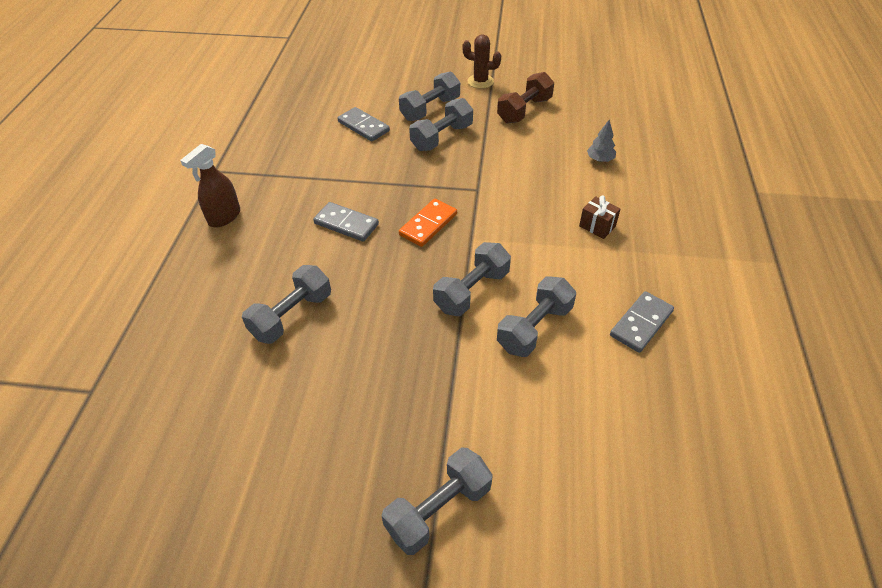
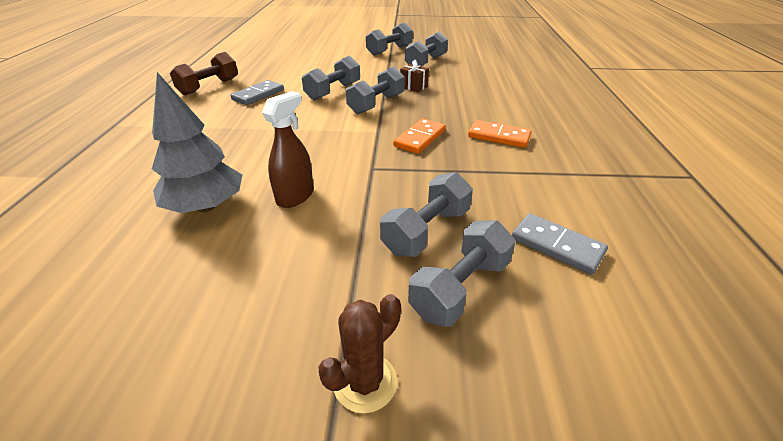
camera: 175 degrees right, 10 degrees down
(224, 217) = (621, 137): brown spray bottle -> brown spray bottle (295, 196)
(292, 316) = (501, 91): grey dumbbell -> grey dumbbell (426, 62)
(346, 224) = (499, 136): grey domino -> orange domino
(480, 81) = (365, 382): brown cactus -> brown cactus turned 60 degrees counterclockwise
(524, 110) = (284, 292): brown dumbbell -> brown dumbbell (209, 87)
(597, 226) = (255, 142): brown gift -> brown gift (414, 87)
(600, 159) = (206, 206): grey tree -> grey tree, size x2.09

